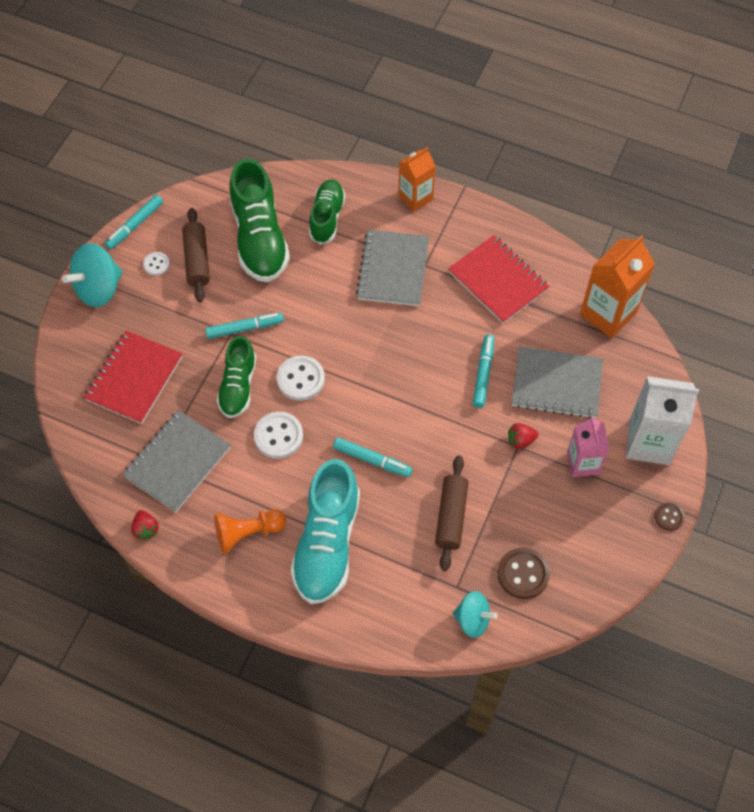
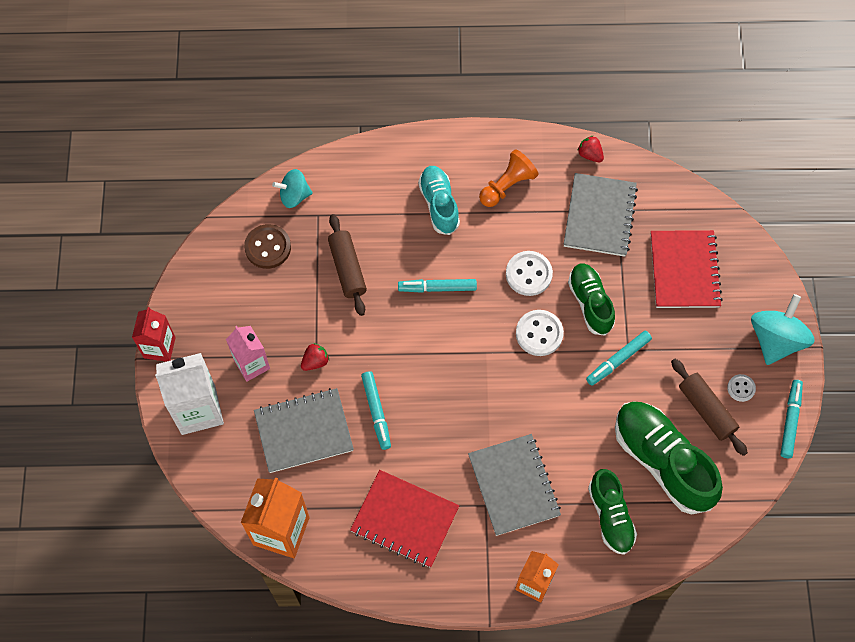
camera: 155 degrees right, 5 degrees up
(327, 543) = (439, 204): turquoise shoe -> turquoise shoe, size x0.62
(669, 517) = (159, 347): brown button -> red carton

